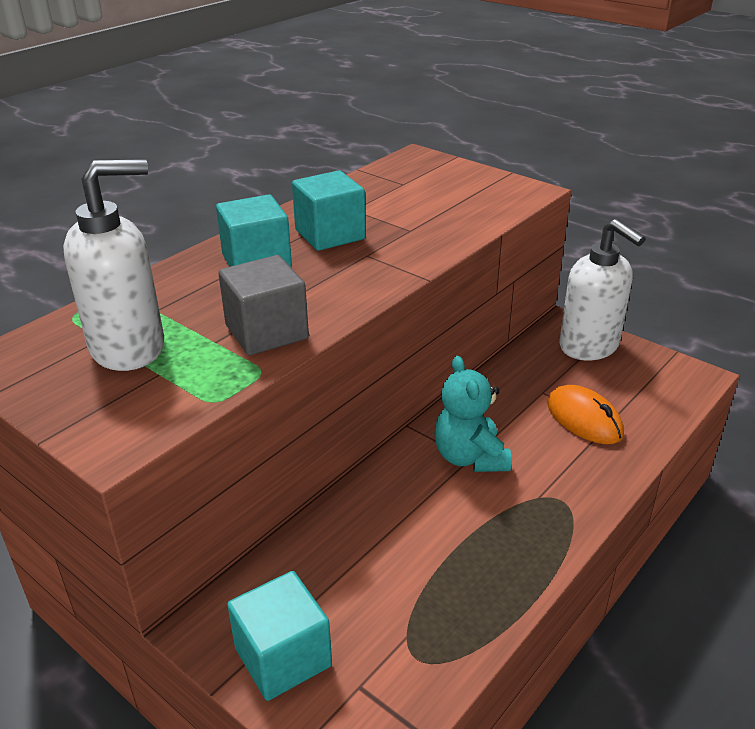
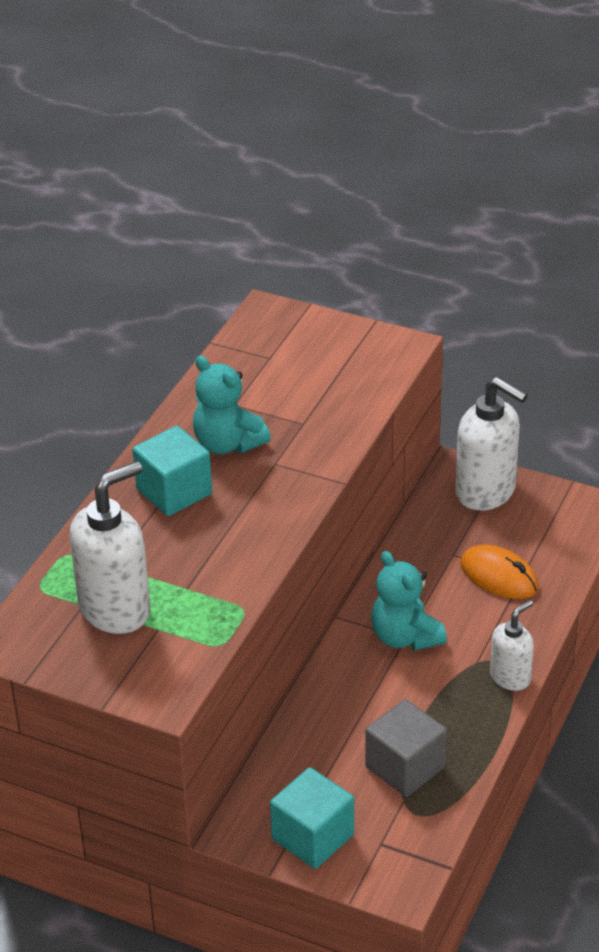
camera: 15 degrees left, 5 degrees up
(266, 332) = (227, 569): grey cube -> grey cube (405, 767)
(330, 235) = (227, 444): turquoise cube -> turquoise teddy bear
(572, 520) = (510, 677): none -> white soap dispenser

